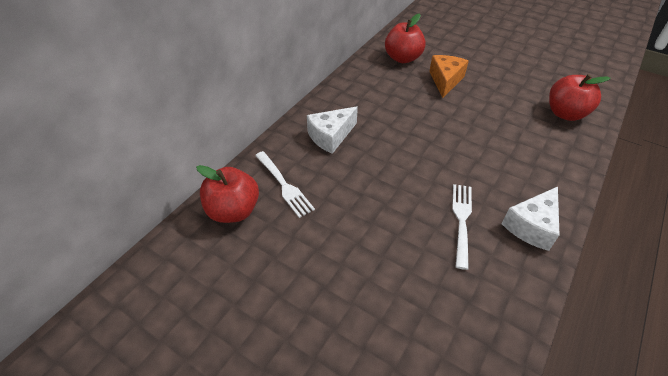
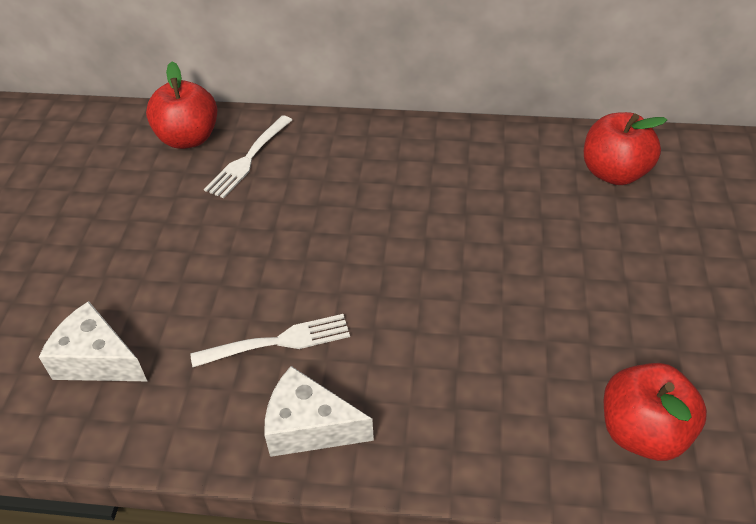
camera: 65 degrees right, 0 degrees up
(331, 136) = (361, 164): white cheese -> white cheese (97, 360)
(445, 81) = (596, 241): orange cheese -> none

